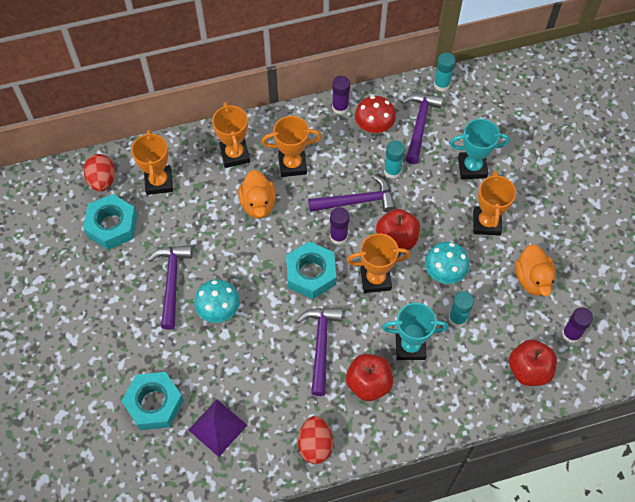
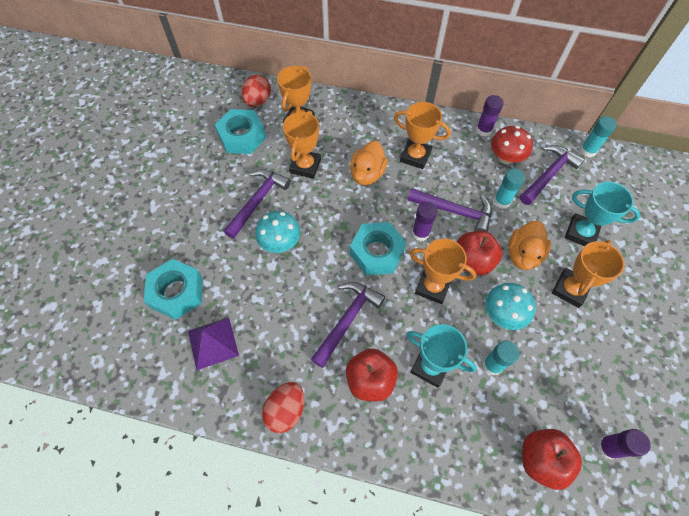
camera: 30 degrees right, 0 degrees up
(235, 154) = (372, 128): orange trophy -> orange trophy (305, 166)
(532, 279) = (591, 367): orange duck -> orange duck (523, 255)

